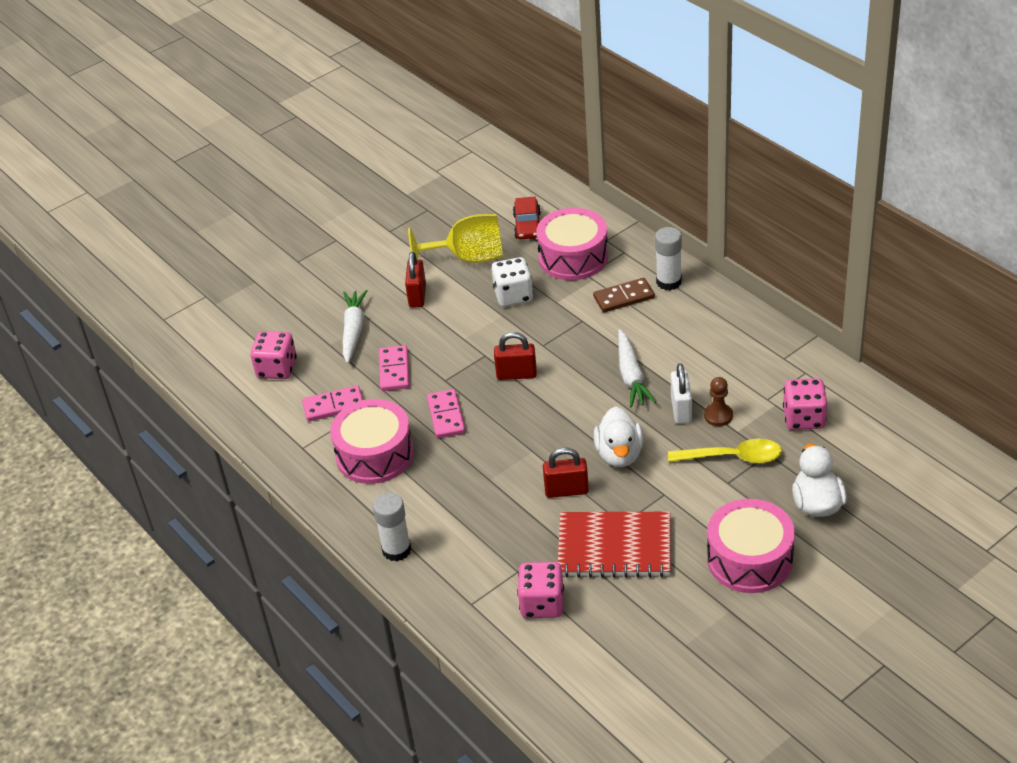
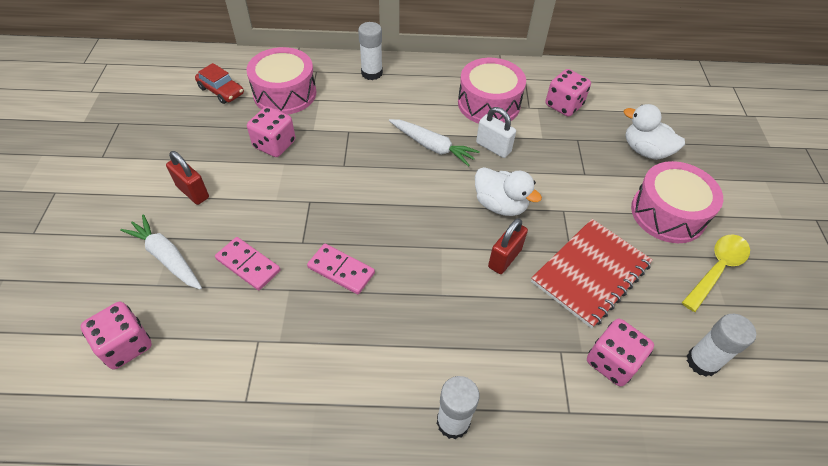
camera: 55 degrees left, 10 degrees up
(333, 406) = (229, 337): pink domino -> none
(375, 455) = (323, 351): pink drum -> pink drum (489, 104)
(468, 258) = (202, 138): yellow goblet -> none
(513, 296) = (274, 144): white dice -> pink dice
(516, 374) = (353, 199): red padlock -> none
(605, 655) = (702, 362): none -> white glue stick
(623, 297) = (356, 99): brown domino -> none
(718, 416) = (519, 136): brown pawn -> none
(733, 457) = (564, 156): yellow spoon -> yellow spoon (717, 269)

